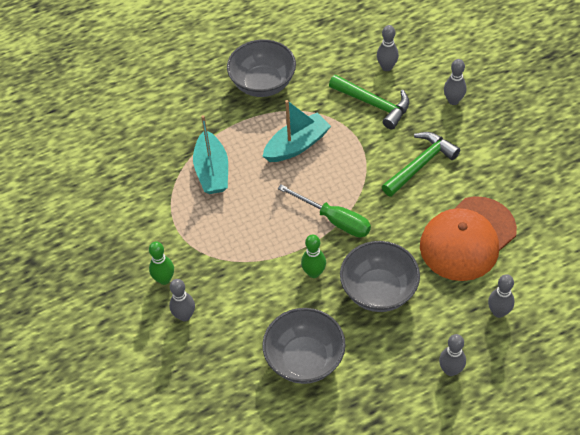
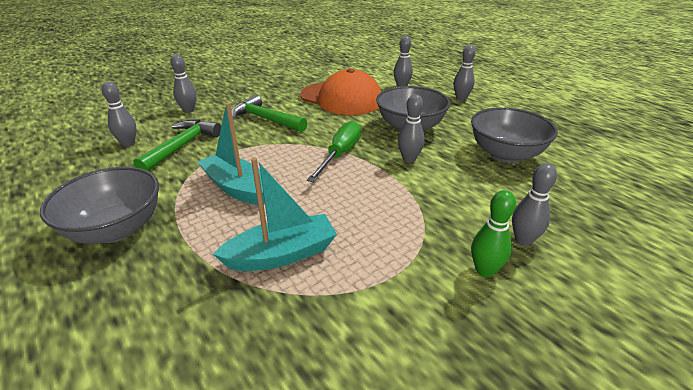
camera: 105 degrees left, 20 degrees down
(314, 273) = (409, 159): green bowling pin -> grey bowling pin

